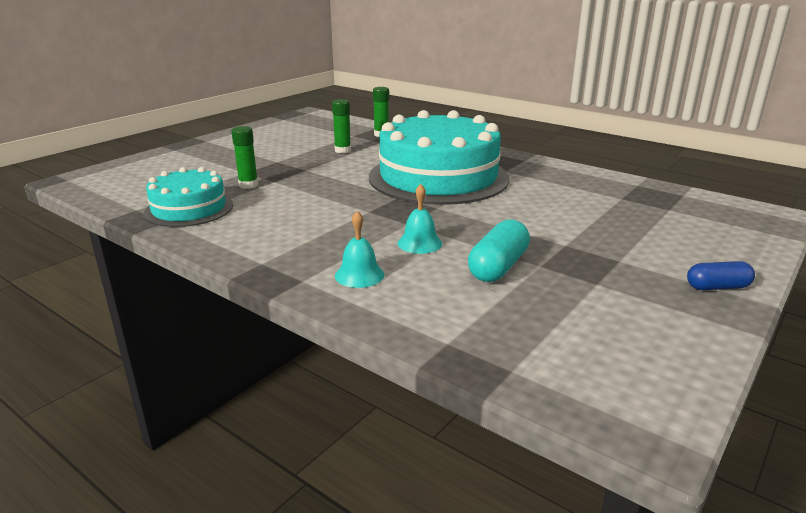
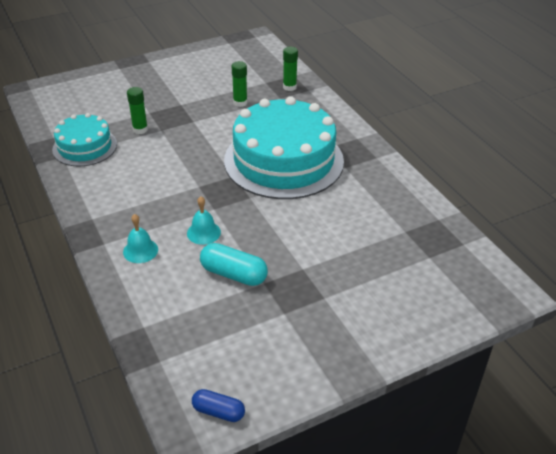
camera: 25 degrees right, 15 degrees up
(498, 267) = (233, 274): turquoise capsule -> turquoise capsule turned 60 degrees clockwise
(717, 287) = (364, 348): blue capsule -> blue capsule (218, 412)

